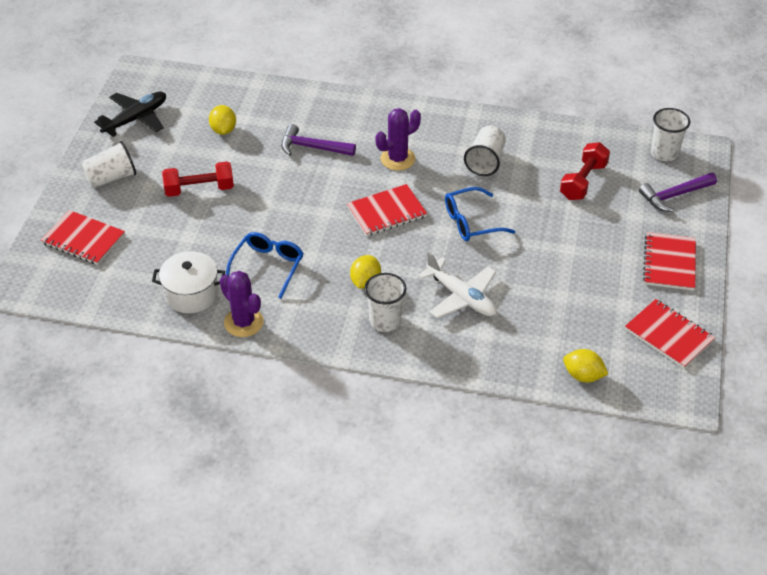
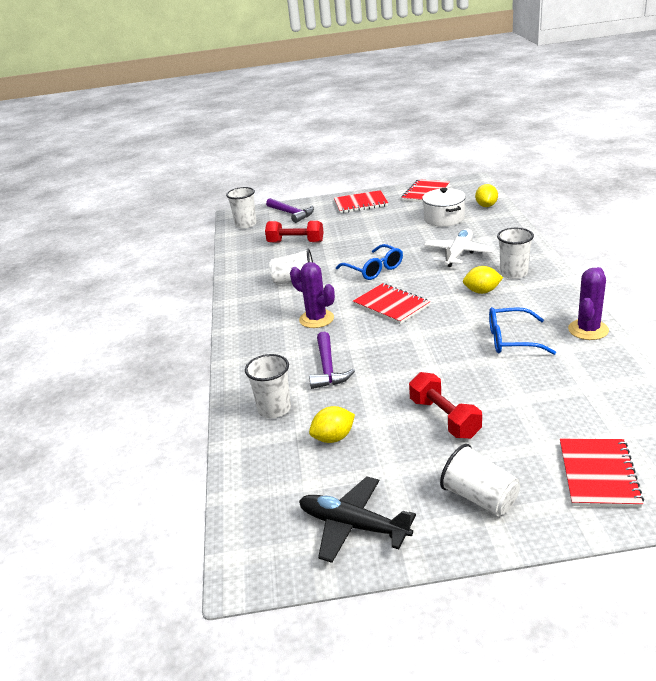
camera: 105 degrees left, 15 degrees down
(191, 294) = (589, 368): white pot -> white pot (444, 218)
(280, 109) = (274, 409): none -> white cup

